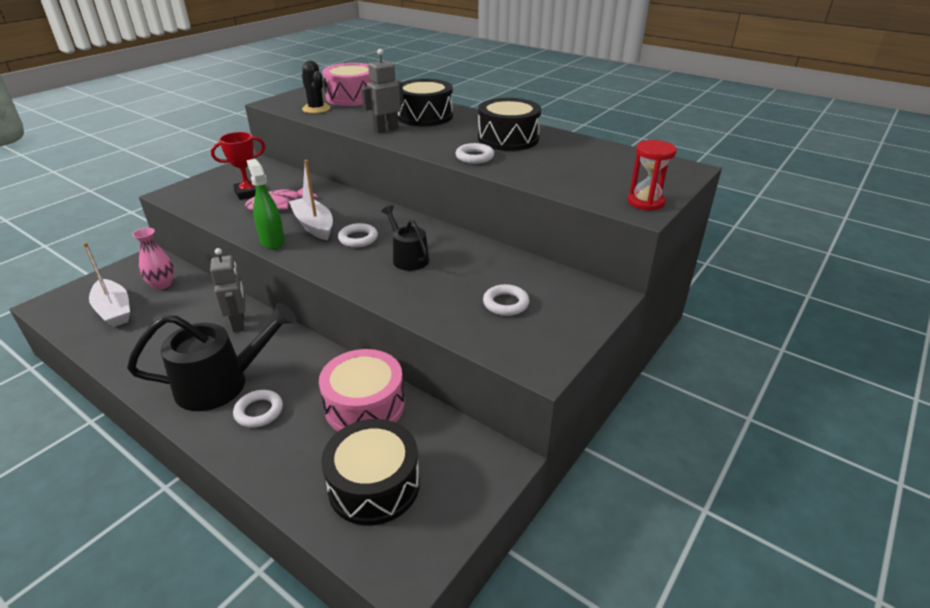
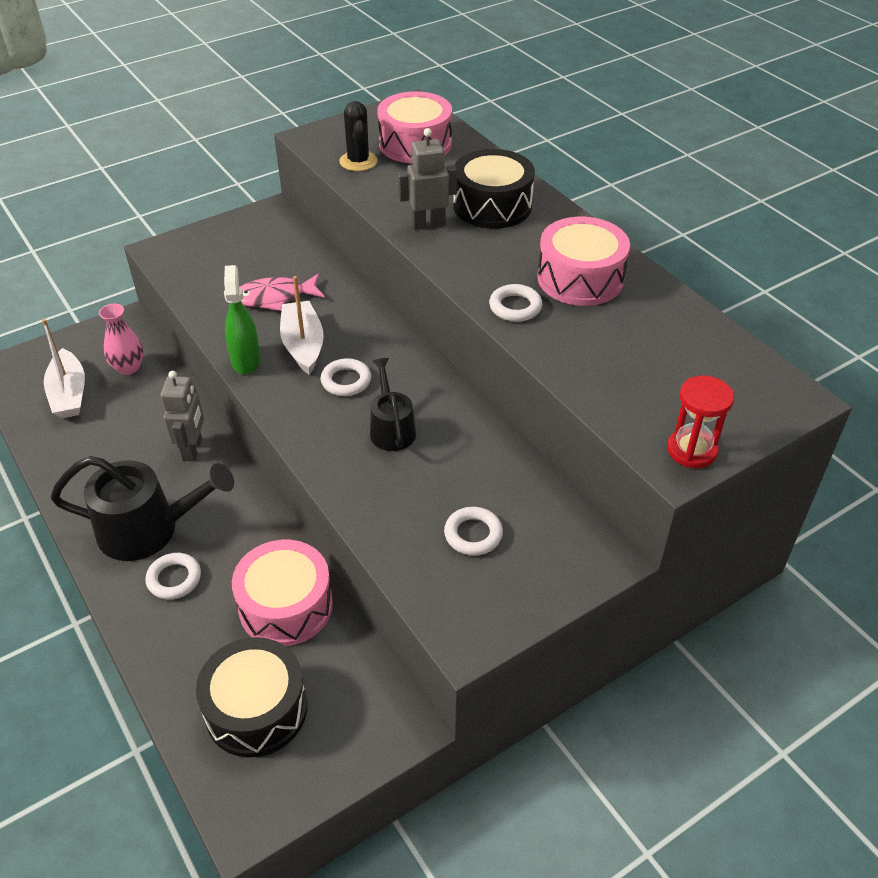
camera: 20 degrees right, 10 degrees up
(248, 193) = (247, 269): red trophy -> none
(508, 139) = (580, 278): black drum -> pink drum

